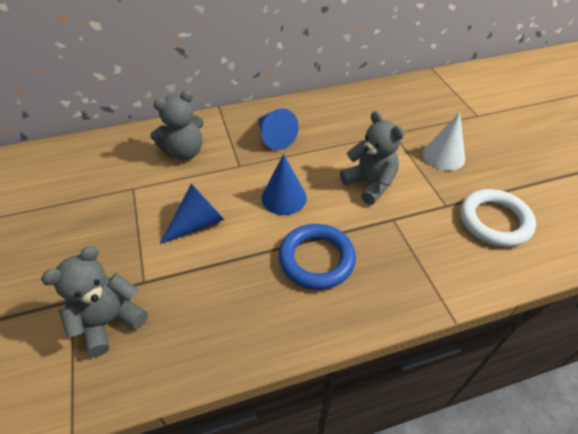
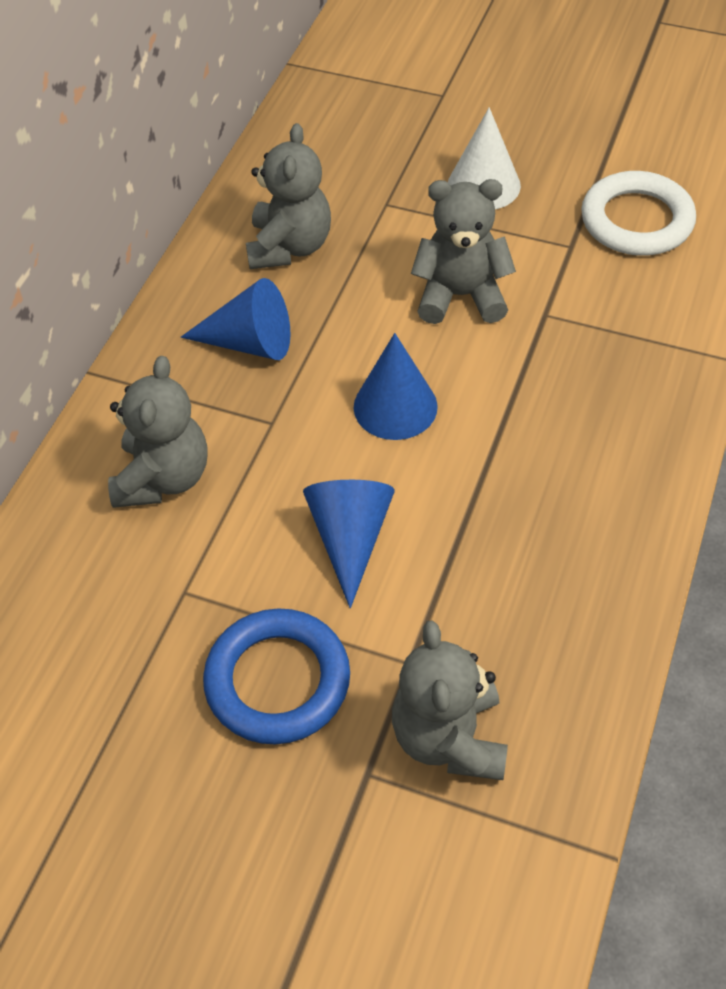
camera: 50 degrees left, 5 degrees up
(316, 259) = (542, 436): blue ring -> blue ring (277, 681)
(336, 120) = (289, 247): none -> grey teddy bear

